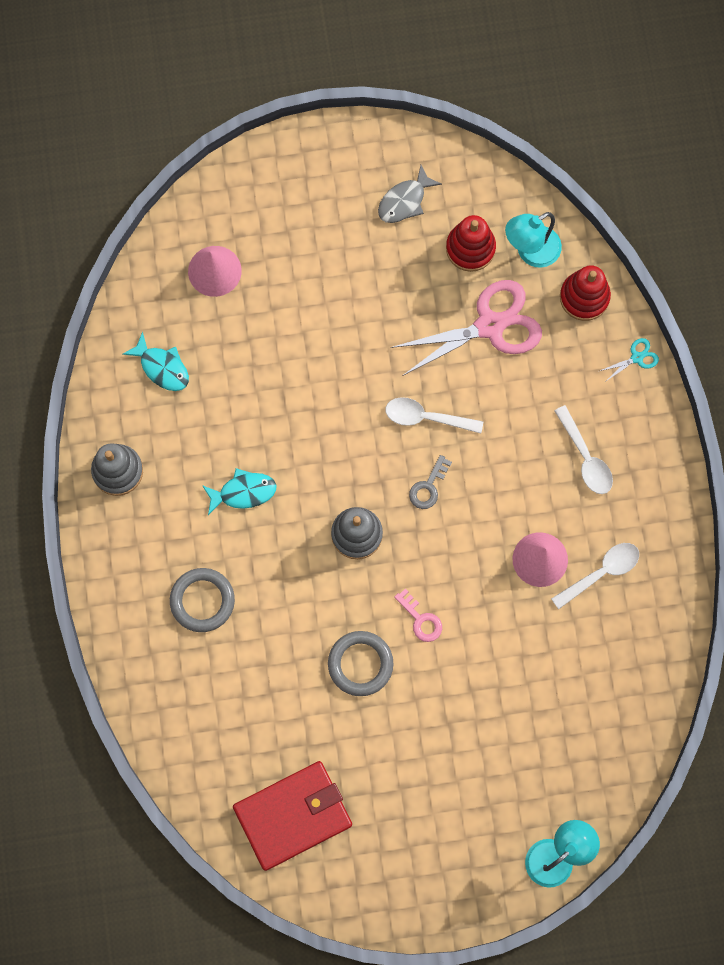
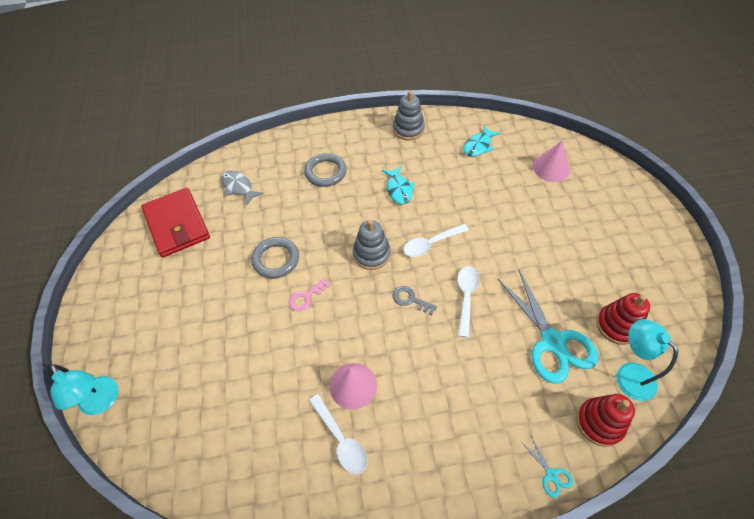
camera: 90 degrees right, 20 degrees down
(404, 201) = (642, 277): grey fish -> grey fish (239, 187)
(490, 326) = (553, 342): pink scissors -> turquoise scissors
(585, 457) = (446, 424): white spoon -> white spoon (431, 244)

